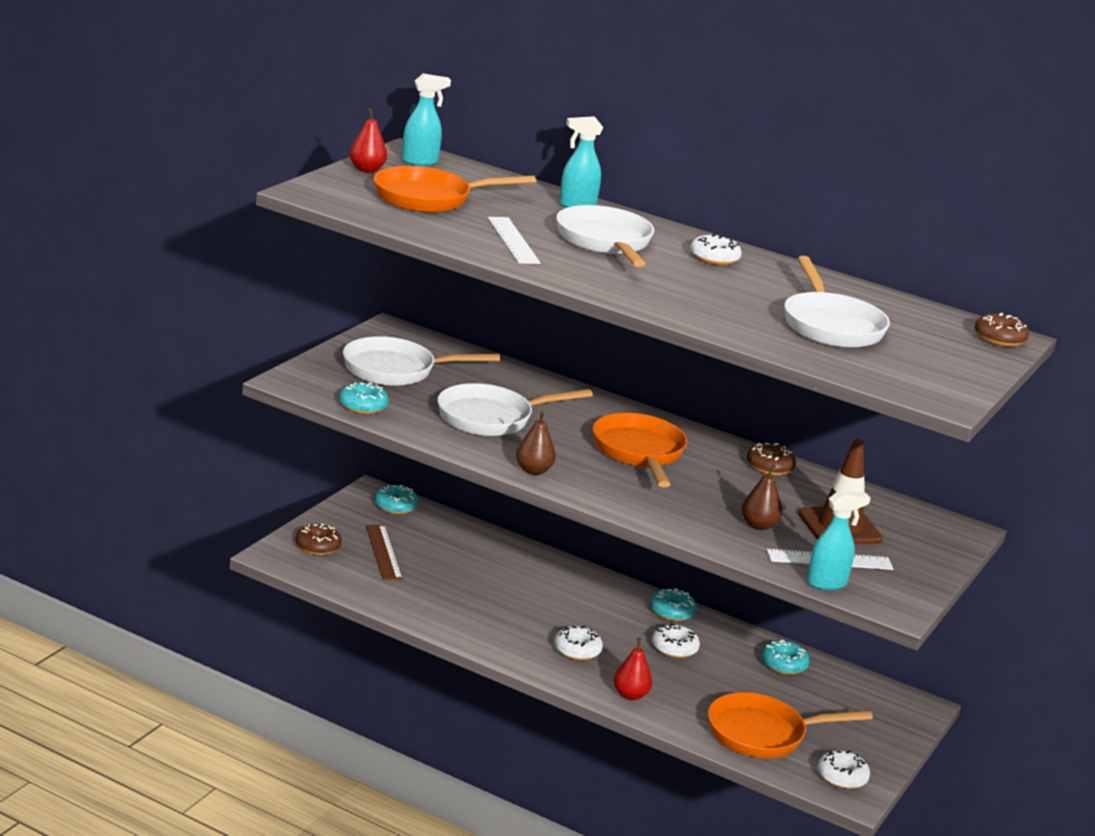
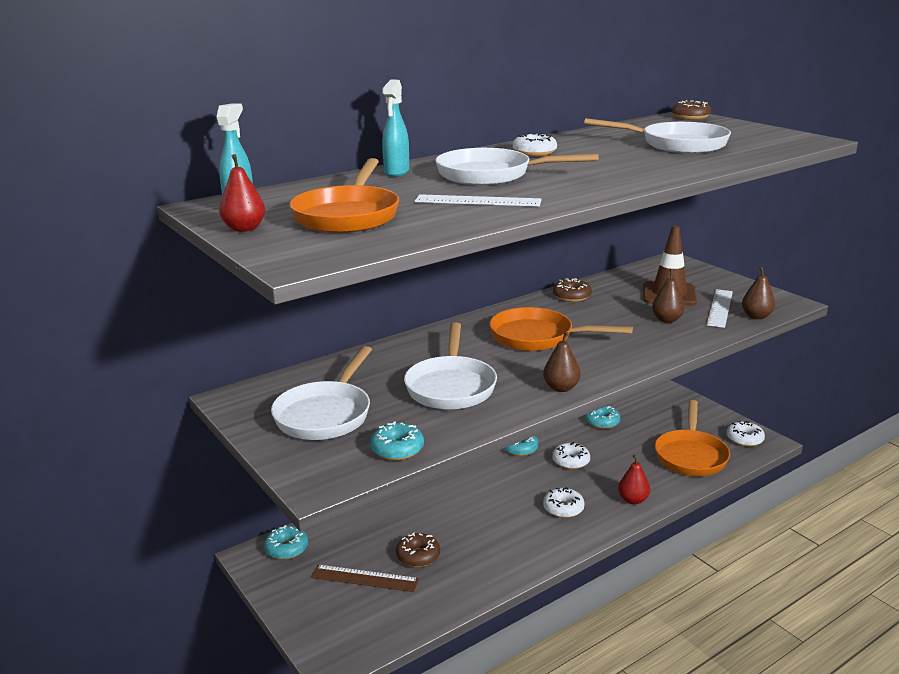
camera: 60 degrees left, 0 degrees up
(318, 546) = (332, 622): brown donut -> brown donut (418, 556)
(827, 583) = (756, 316): turquoise spray bottle -> brown pear

